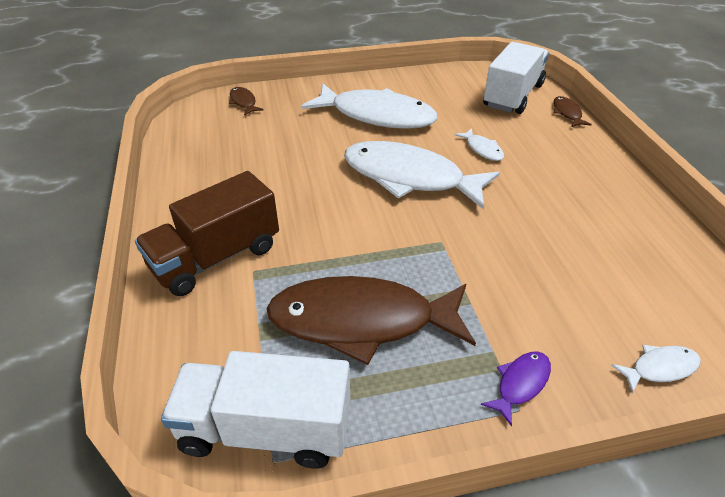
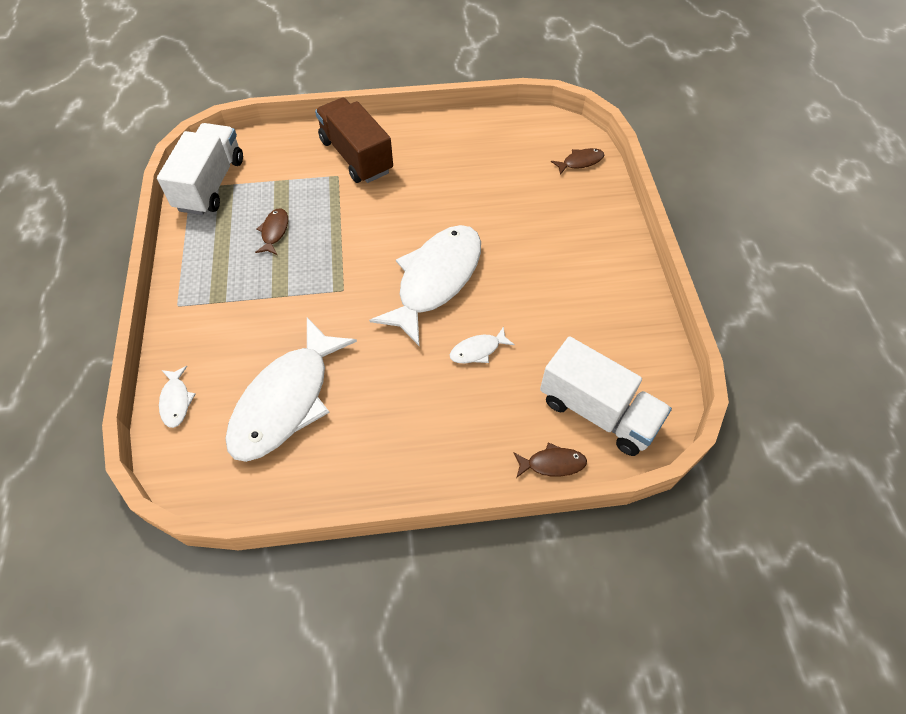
camera: 95 degrees right, 15 degrees up
(362, 321) = (274, 231): brown fish -> brown fish, size x0.41
(377, 115) = (551, 266): white fish -> white fish (286, 400)
(520, 384) = (195, 310): purple fish -> none

